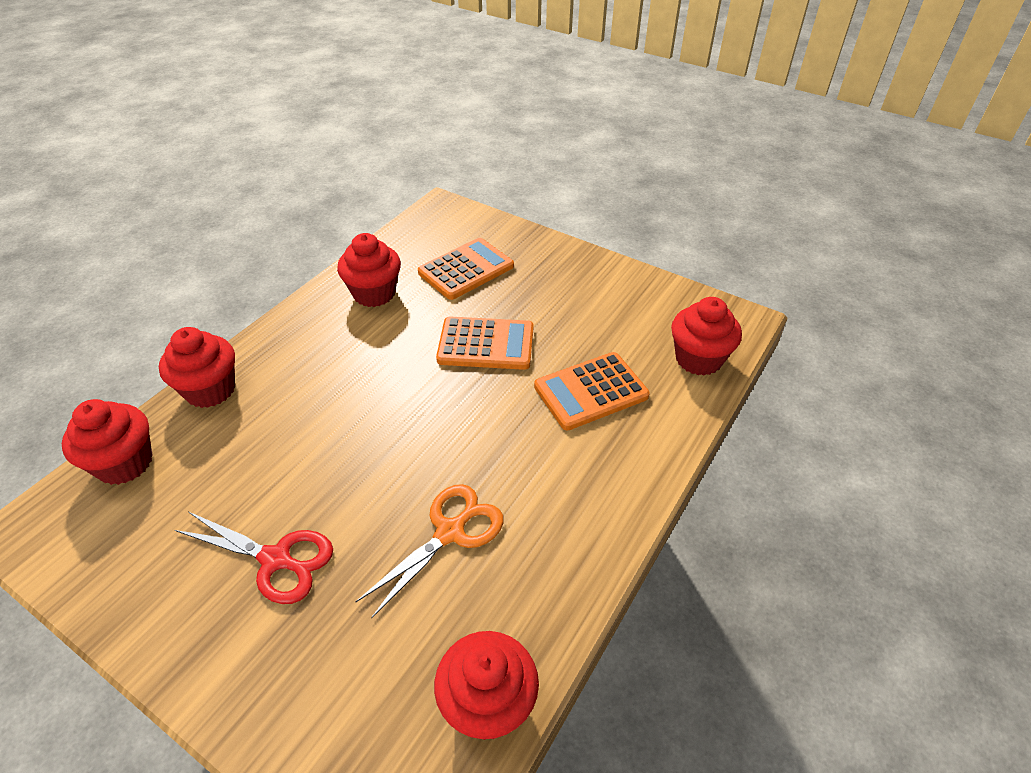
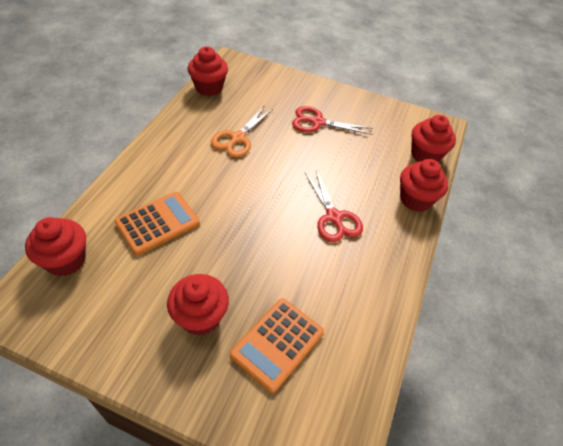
camera: 165 degrees right, 5 degrees up
(346, 377) = (334, 217): none -> red scissors
(374, 293) = (351, 299): red cupcake -> red cupcake (200, 317)
(486, 344) = (240, 255): orange calculator -> none

